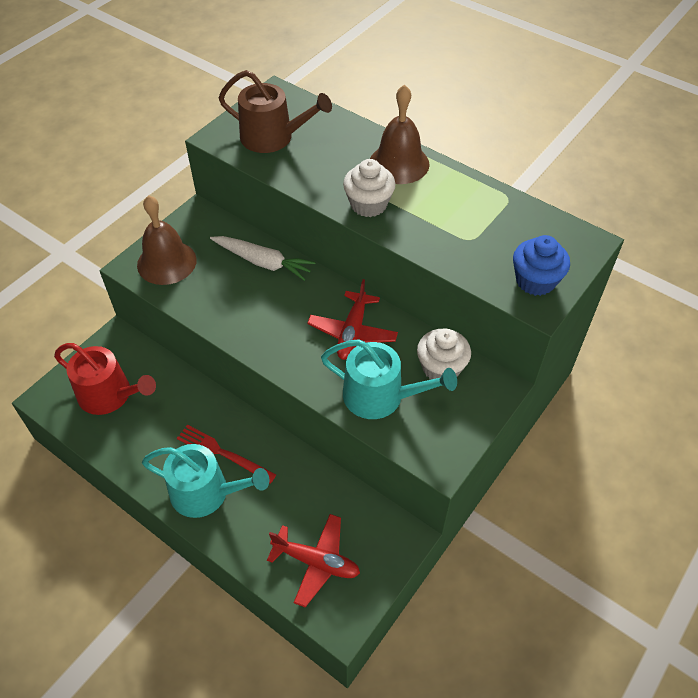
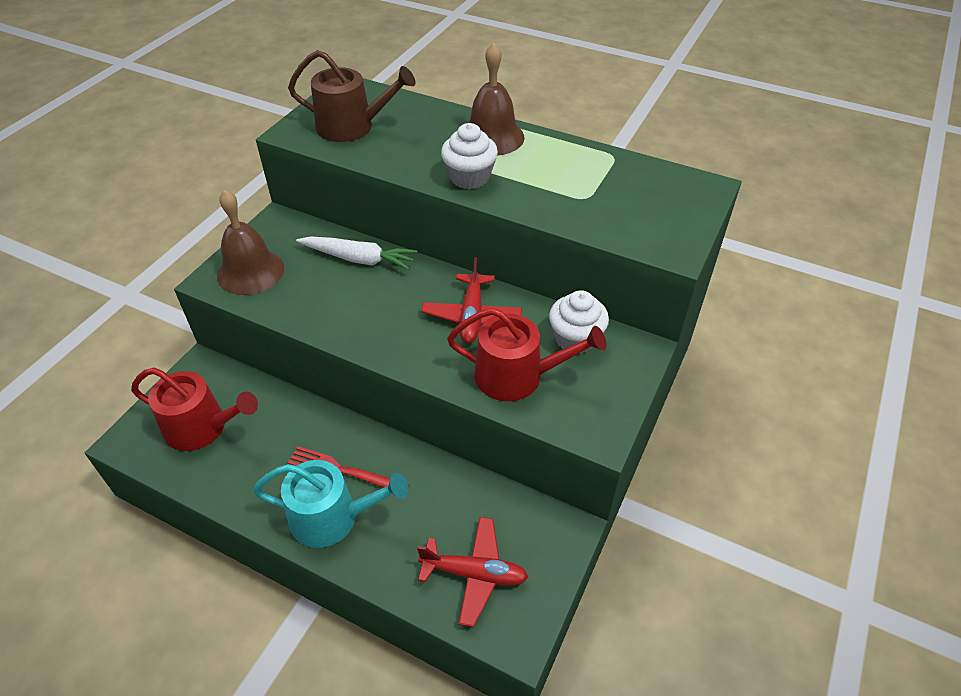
camera: 10 degrees left, 5 degrees down
(380, 396) = (517, 376): turquoise watering can -> red watering can
(535, 281) = (664, 228): blue cupcake -> none

